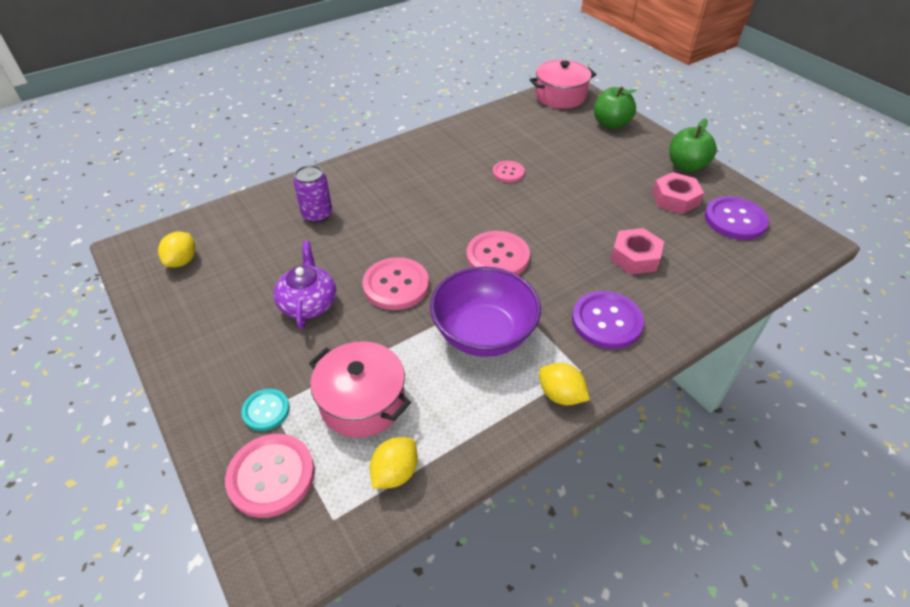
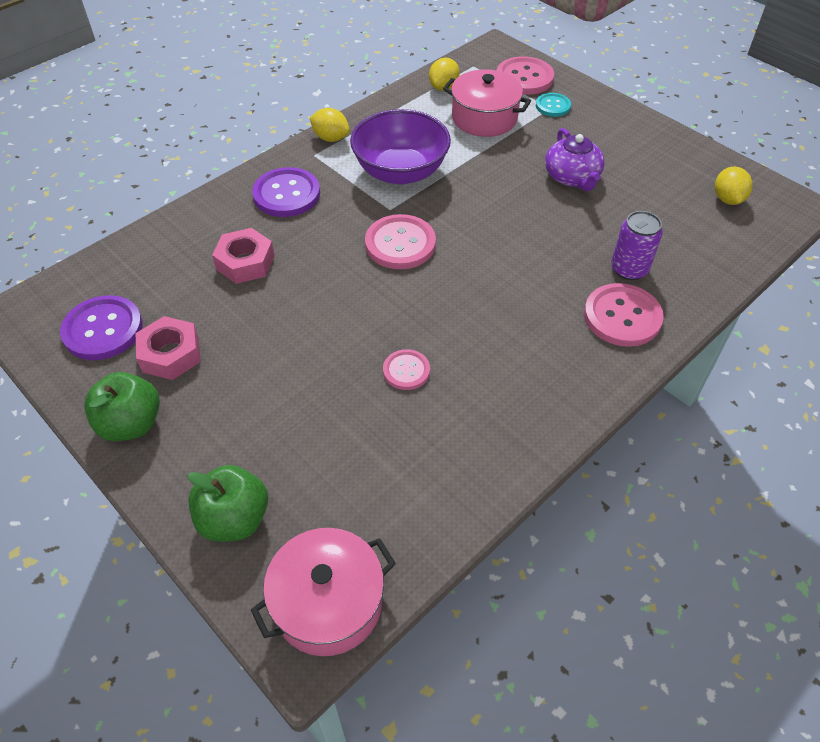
camera: 170 degrees right, 5 degrees up
(396, 285) = (497, 202): pink button -> pink button (622, 317)

